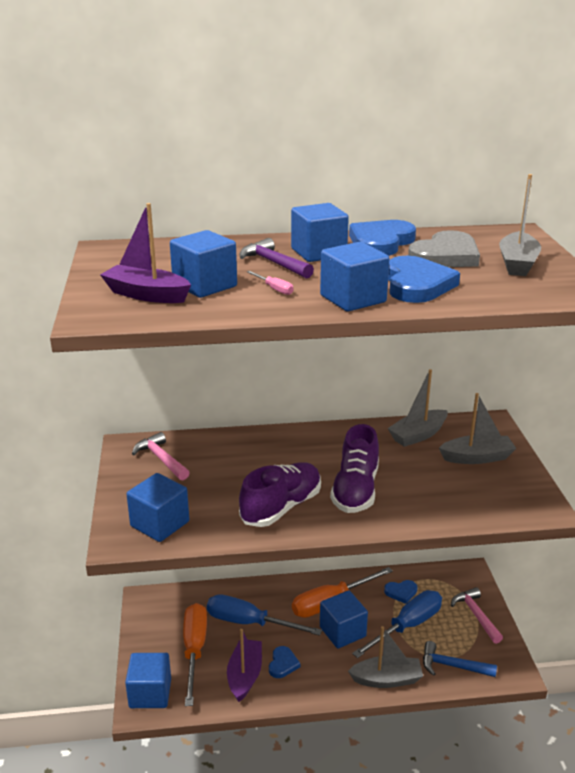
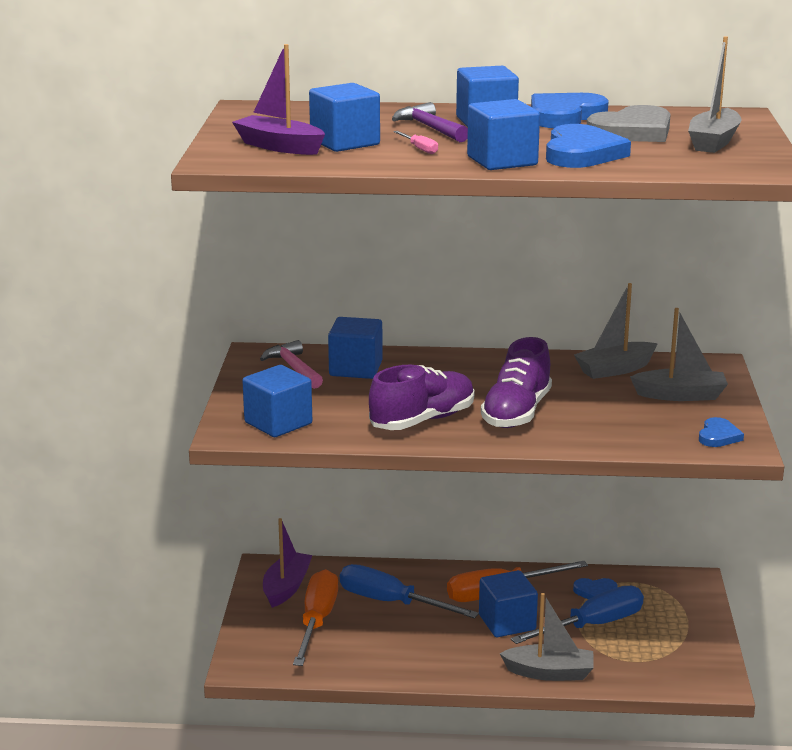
camera: 10 degrees right, 5 degrees down
(150, 693) = (255, 655): blue cube -> blue cube (356, 368)
(245, 675) = (373, 651): purple boat -> purple boat (286, 587)
(283, 664) = (423, 645): blue heart -> blue heart (718, 436)
(452, 666) = (638, 669): blue hammer -> none
(476, 615) = (687, 624): pink hammer -> none

